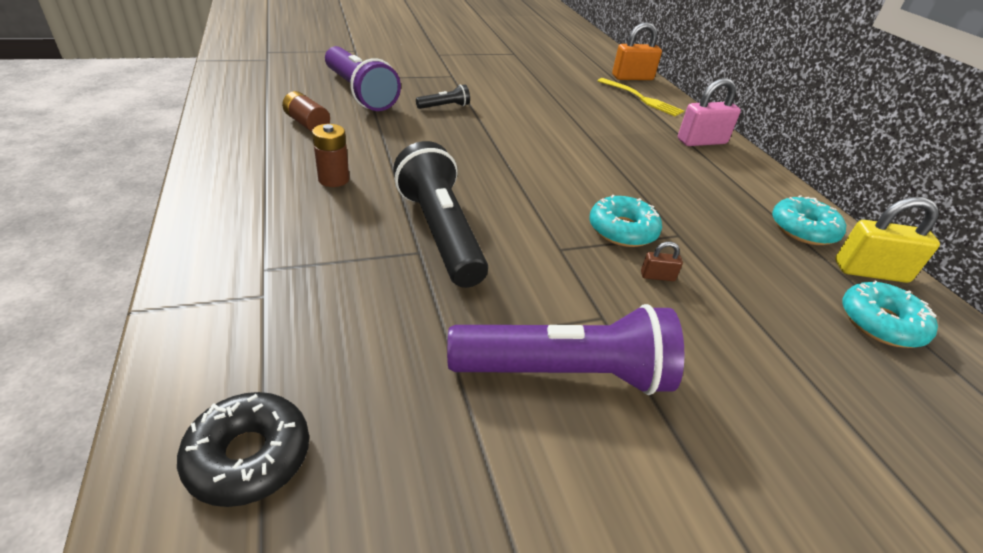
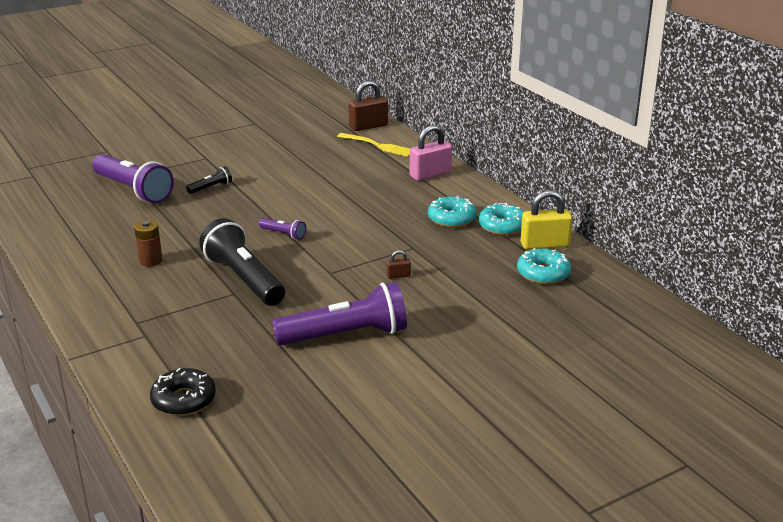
camera: 10 degrees left, 10 degrees down
(307, 124) = (105, 224): brown battery -> none
(511, 179) = (283, 234): none -> purple flashlight
(622, 230) = (372, 252): turquoise donut -> turquoise donut (451, 219)
(632, 78) = (368, 126): orange padlock -> brown padlock

